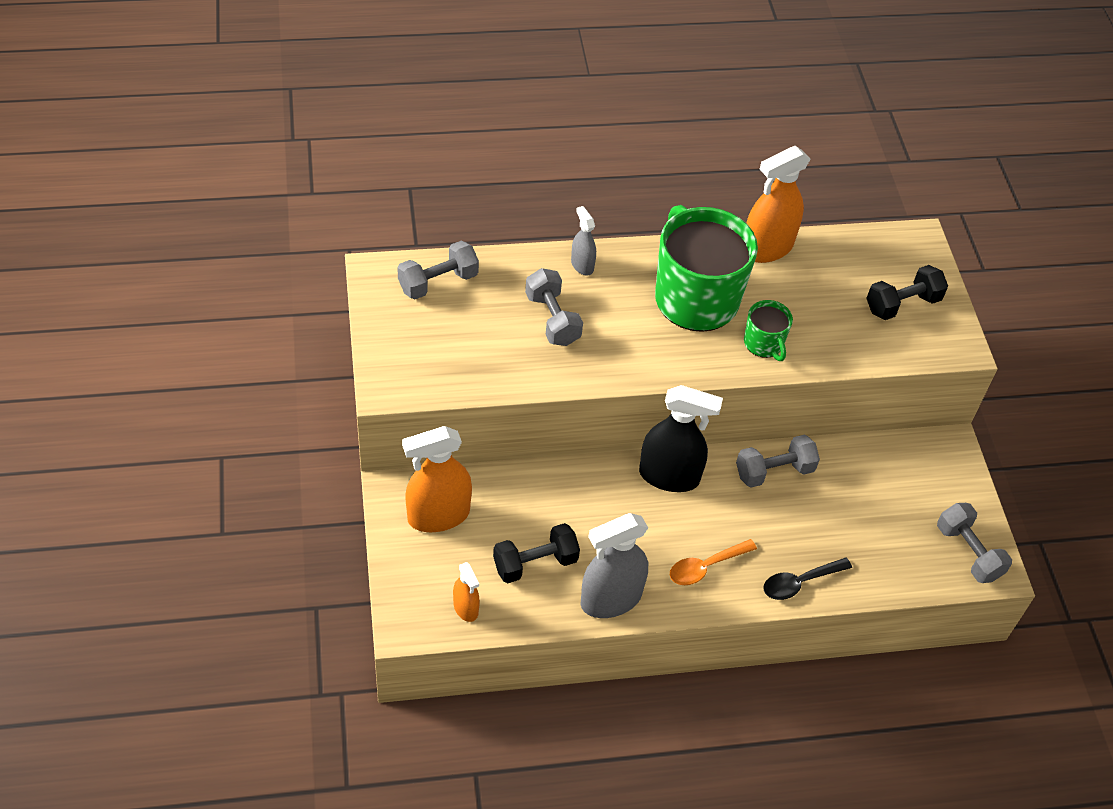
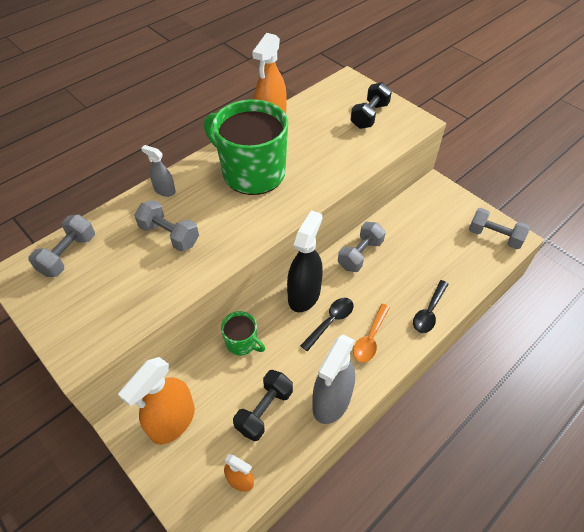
camera: 30 degrees left, 0 degrees up
(669, 476) = (304, 295): black spray bottle -> black spray bottle turned 45 degrees counterclockwise
(676, 522) = (330, 321): none -> black spoon
(764, 344) = (314, 177): green mug -> green mug (242, 342)

